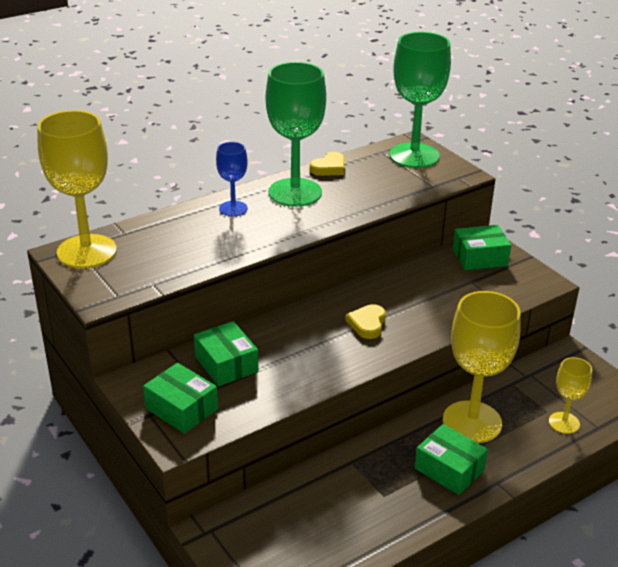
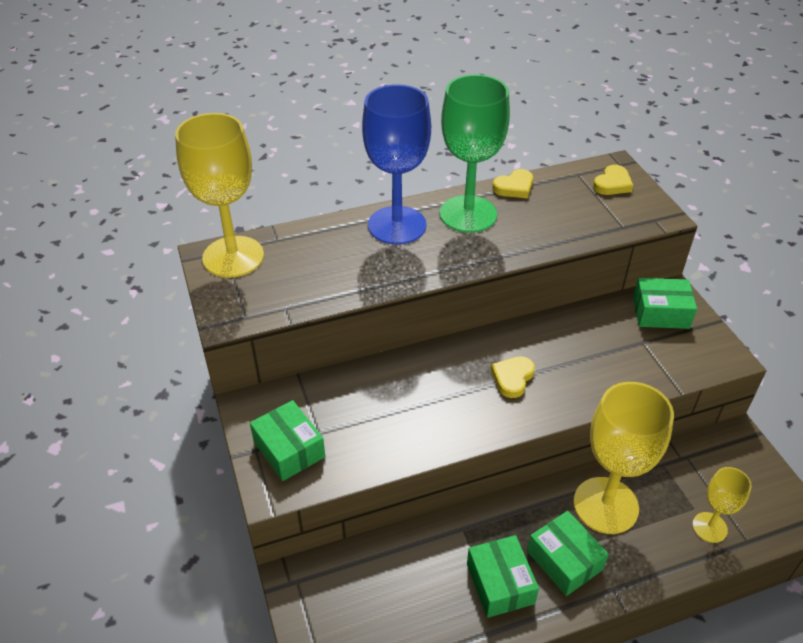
camera: 15 degrees right, 10 degrees up
(226, 364) = (350, 402): green box -> green box (500, 583)
(233, 208) = (397, 225): blue goblet -> blue goblet, size x1.93
(414, 156) = (612, 184): green goblet -> yellow heart

